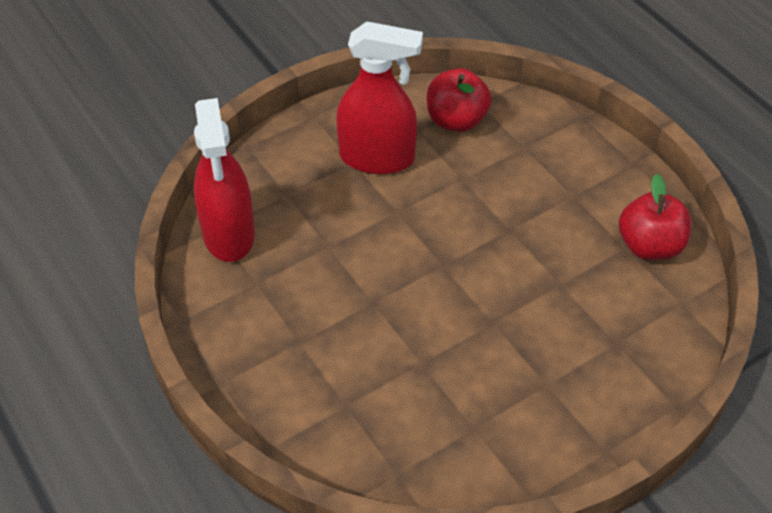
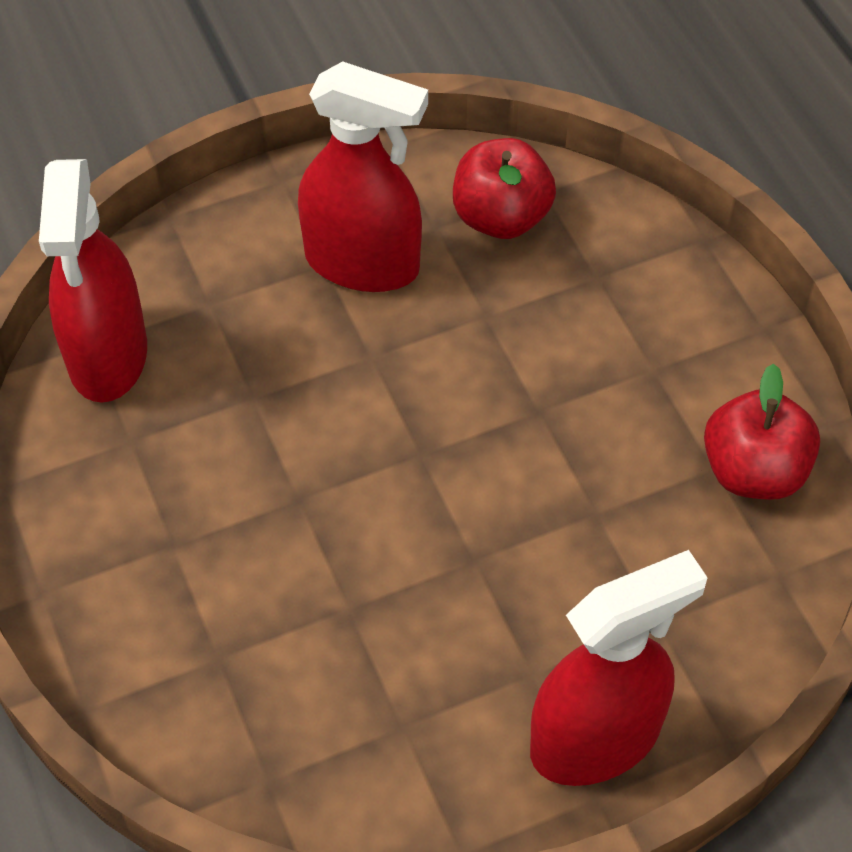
camera: 10 degrees right, 5 degrees up
(596, 416) = (596, 739): none -> red spray bottle

